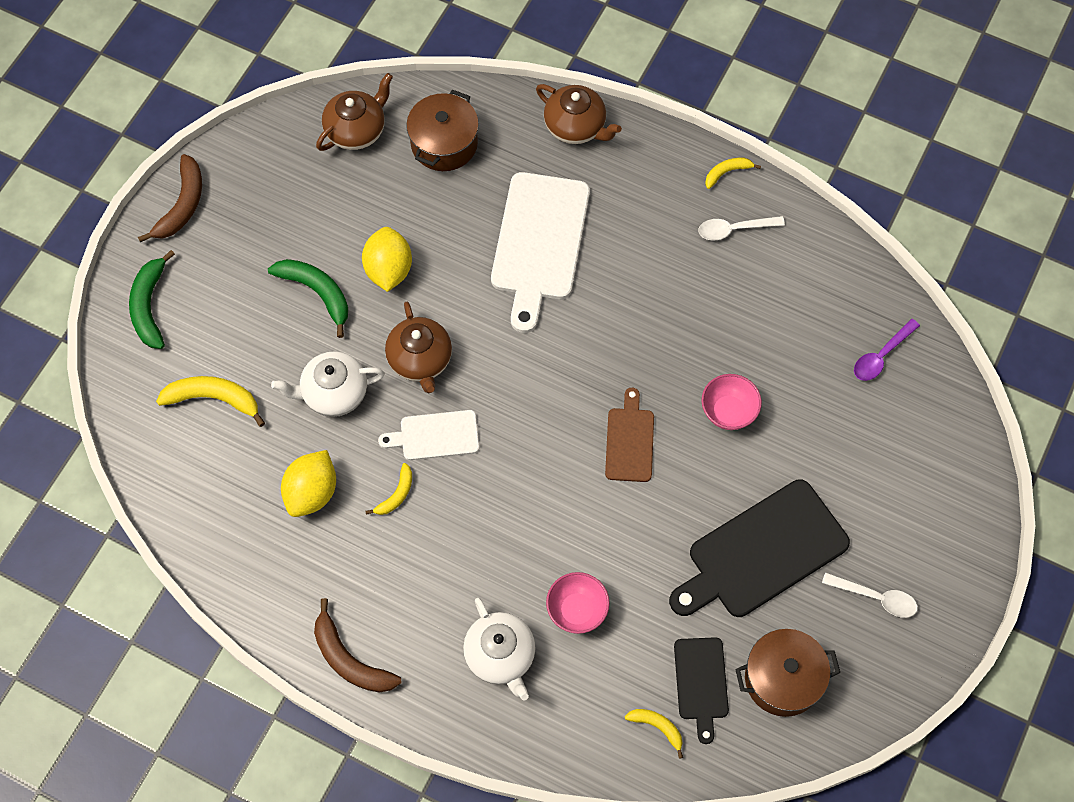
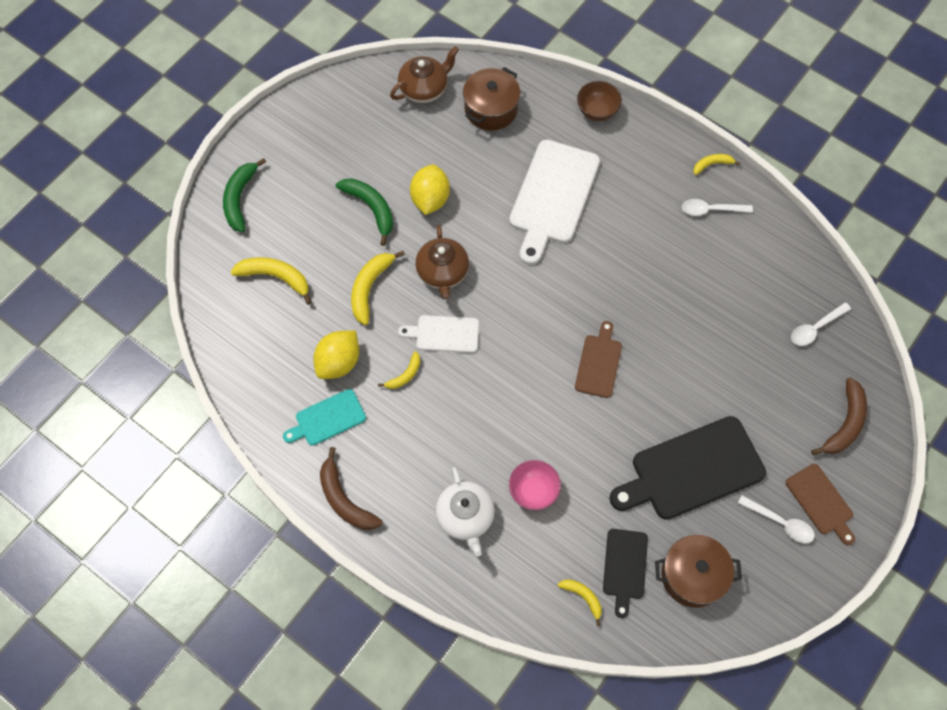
camera: 10 degrees right, 0 degrees up
(182, 205) = (279, 126): brown banana -> brown banana (844, 423)
(311, 564) = (327, 419): none -> turquoise cutting board
(334, 393) = (370, 288): white teapot -> yellow banana
(576, 127) = (597, 111): brown teapot -> brown bowl
(728, 412) = (682, 353): pink bowl -> none
(881, 356) = (815, 328): purple spoon -> white spoon
(919, 564) = (821, 502): none -> brown cutting board

